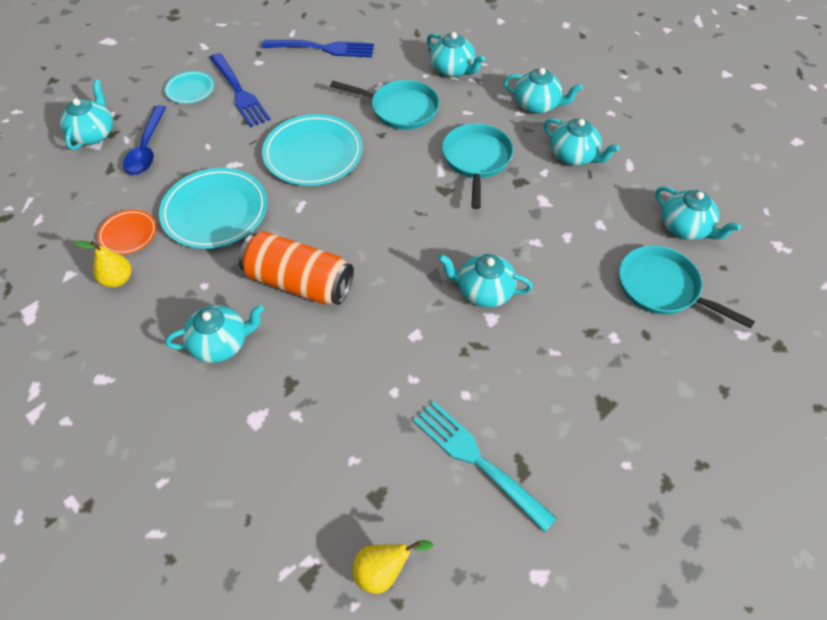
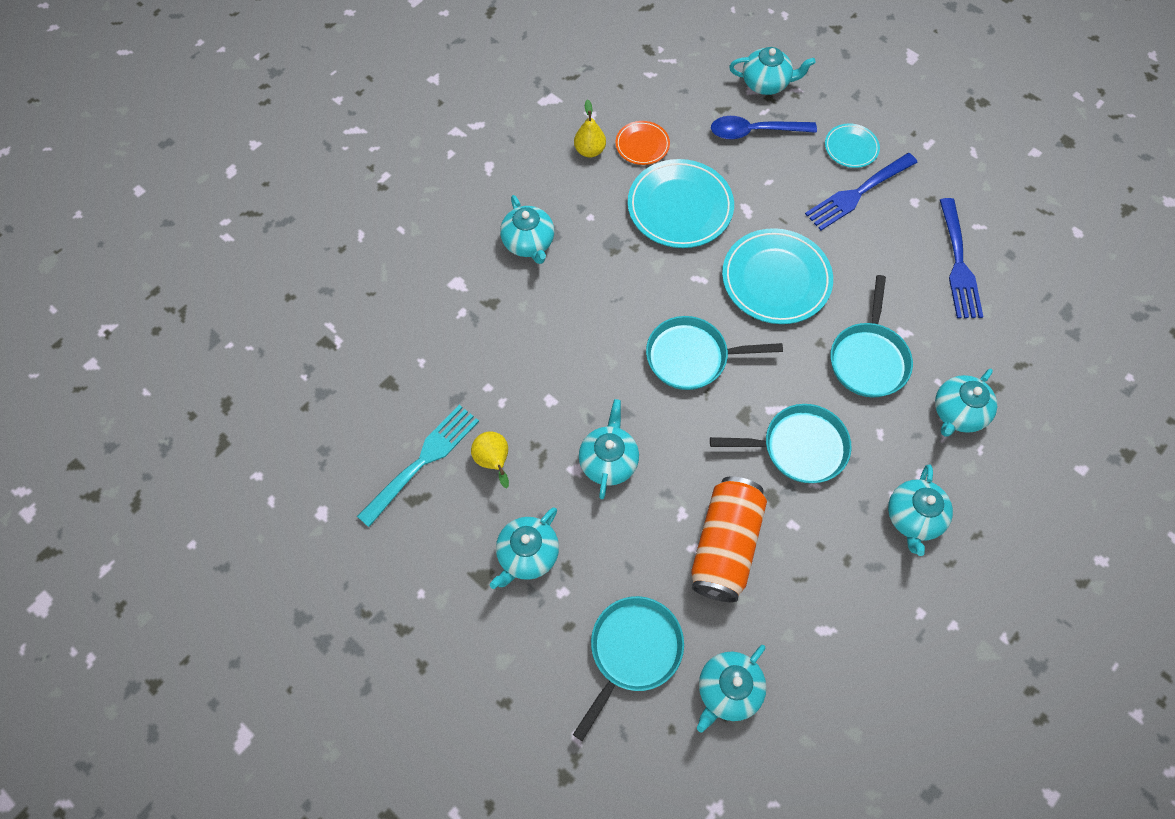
camera: 85 degrees right, 10 degrees up
(299, 282) = (602, 293): orange can -> orange can (725, 545)
(382, 219) = (692, 357): none -> turquoise pan
(383, 571) = (329, 394): yellow pear -> yellow pear (494, 461)
(574, 156) = (827, 561): turquoise teapot -> turquoise teapot (527, 555)

